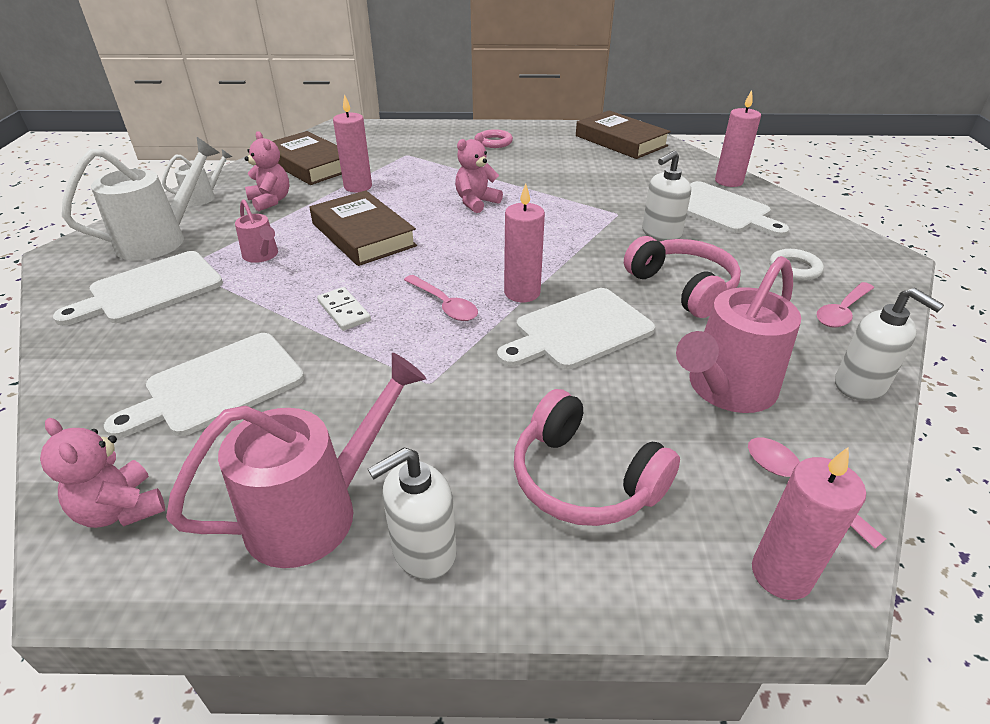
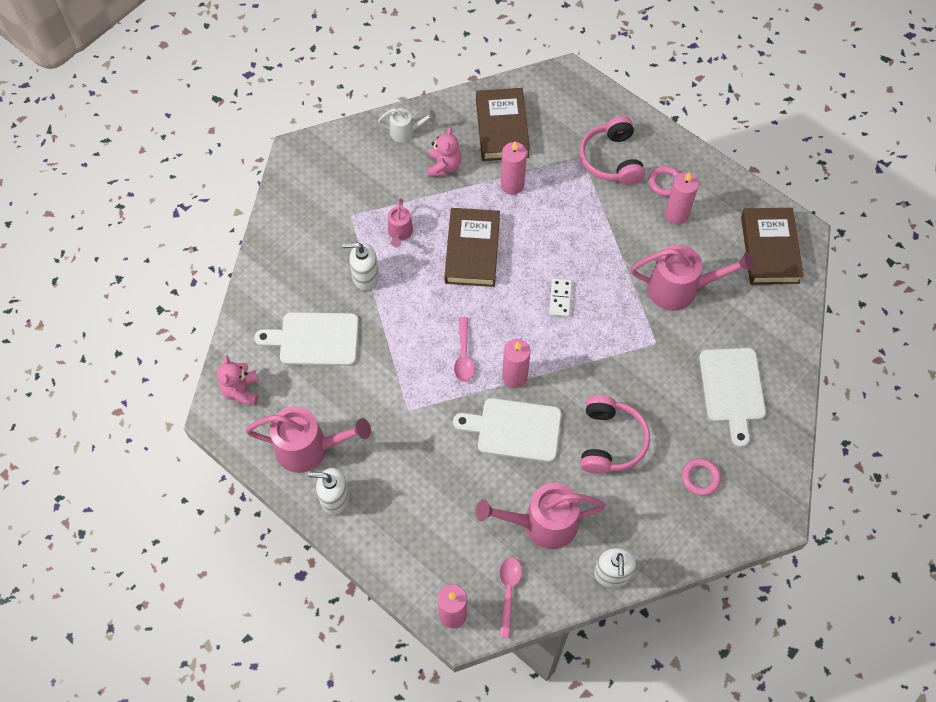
camera: 40 degrees right, 25 degrees up
(150, 289) = (324, 227): white cutting board -> none
(161, 239) = (354, 173): white watering can -> none
(344, 311) = (408, 322): white domino -> white domino (560, 299)
(476, 202) = (573, 262): pink teddy bear -> none
(584, 479) = (424, 517): pink headphones -> pink headphones (611, 159)
(589, 180) = (680, 289): none -> pink watering can
(661, 233) = (659, 384): white soap dispenser -> white soap dispenser (365, 277)
(728, 181) = (784, 363): pink candle -> pink candle (676, 214)
(794, 269) = (700, 478): white ring -> pink ring
(842, 311) = (677, 528): pink spoon -> none

